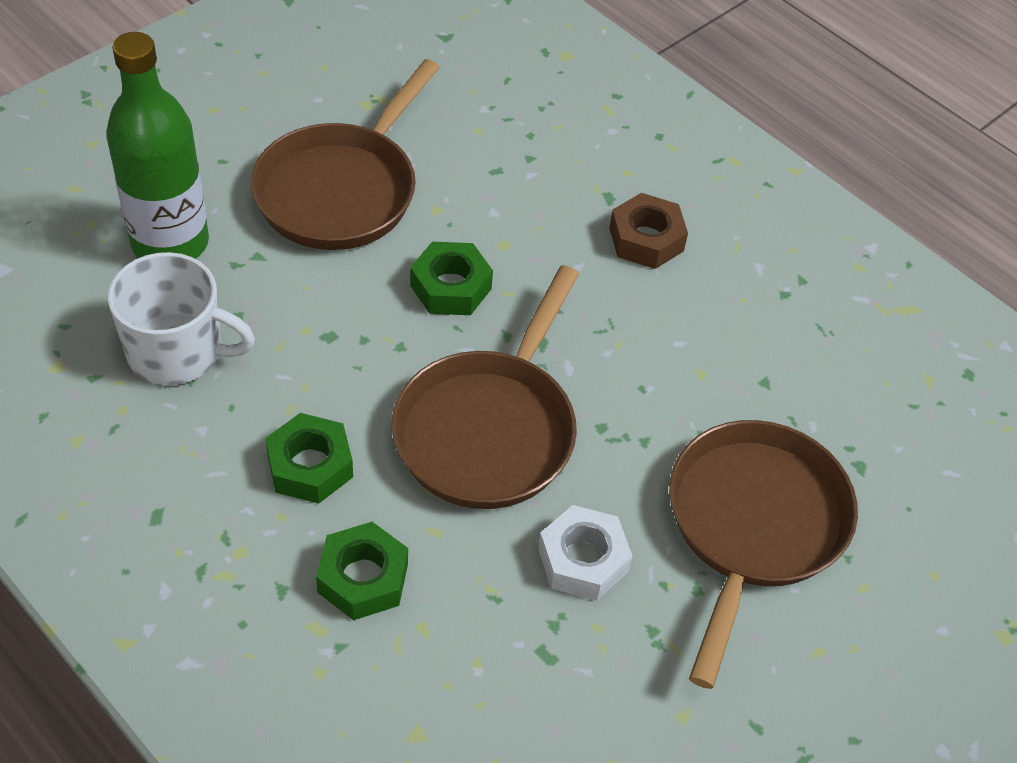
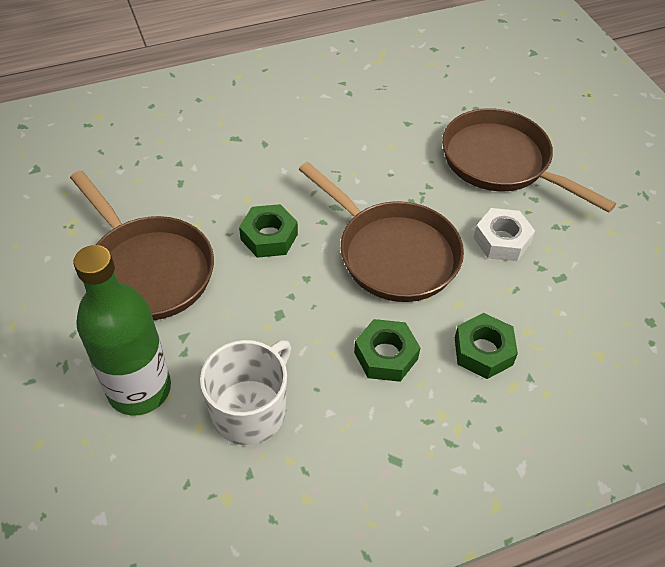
camera: 65 degrees left, 0 degrees up
(646, 239) = (279, 133): brown nut -> none

